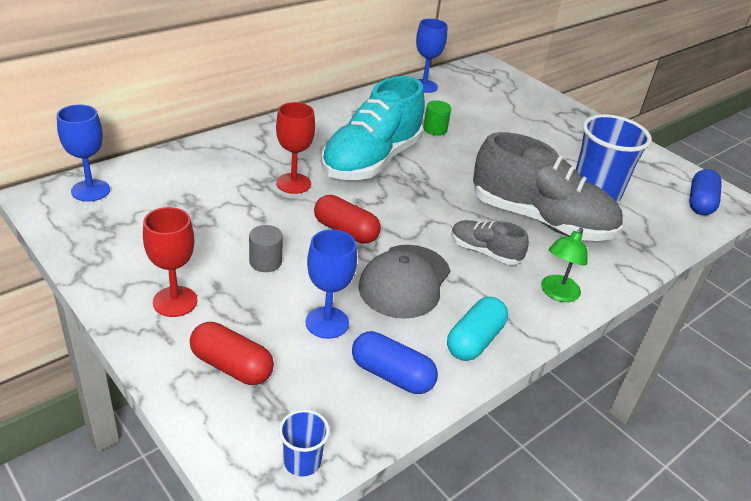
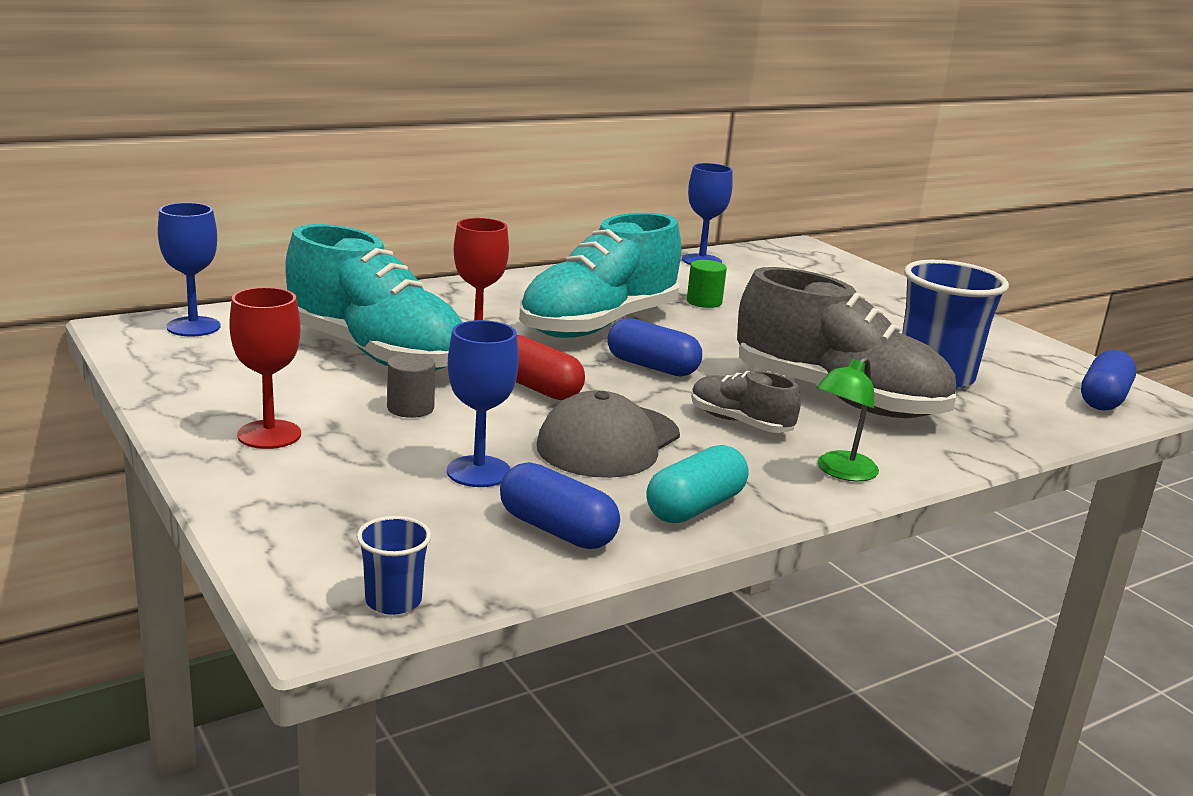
camera: 10 degrees right, 15 degrees down
(227, 206) = (375, 353): none -> turquoise shoe
(232, 366) = (326, 501): red capsule -> none
(416, 201) = (652, 367): none -> blue capsule

